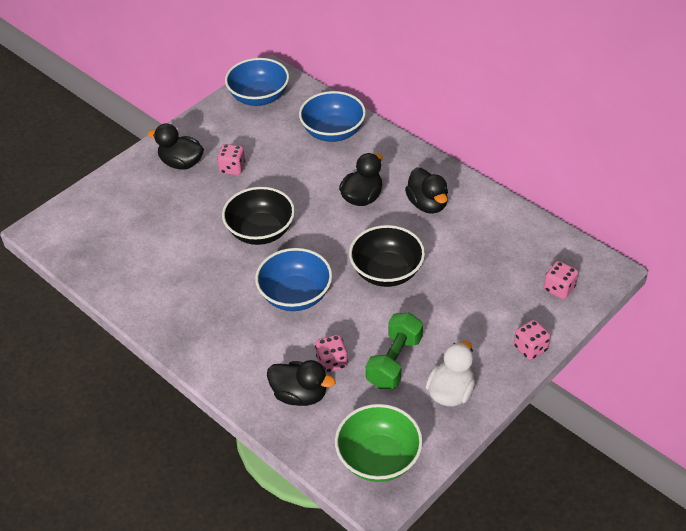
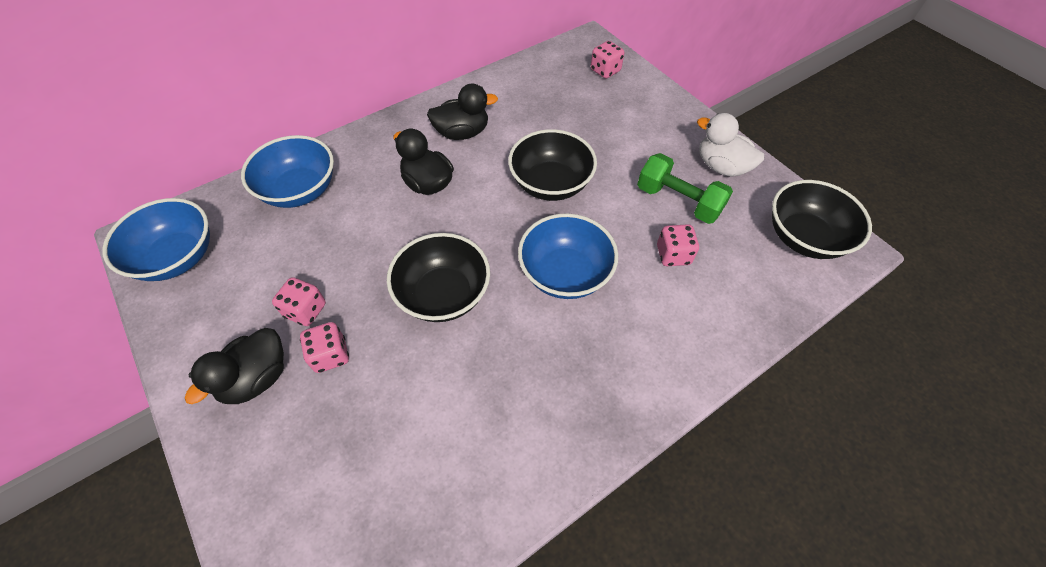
camera: 80 degrees left, 10 degrees up
(300, 395) = (718, 293): black duck -> none
(378, 458) = (804, 237): green bowl -> black bowl
(530, 348) = (673, 103): pink dice -> pink dice (330, 355)

